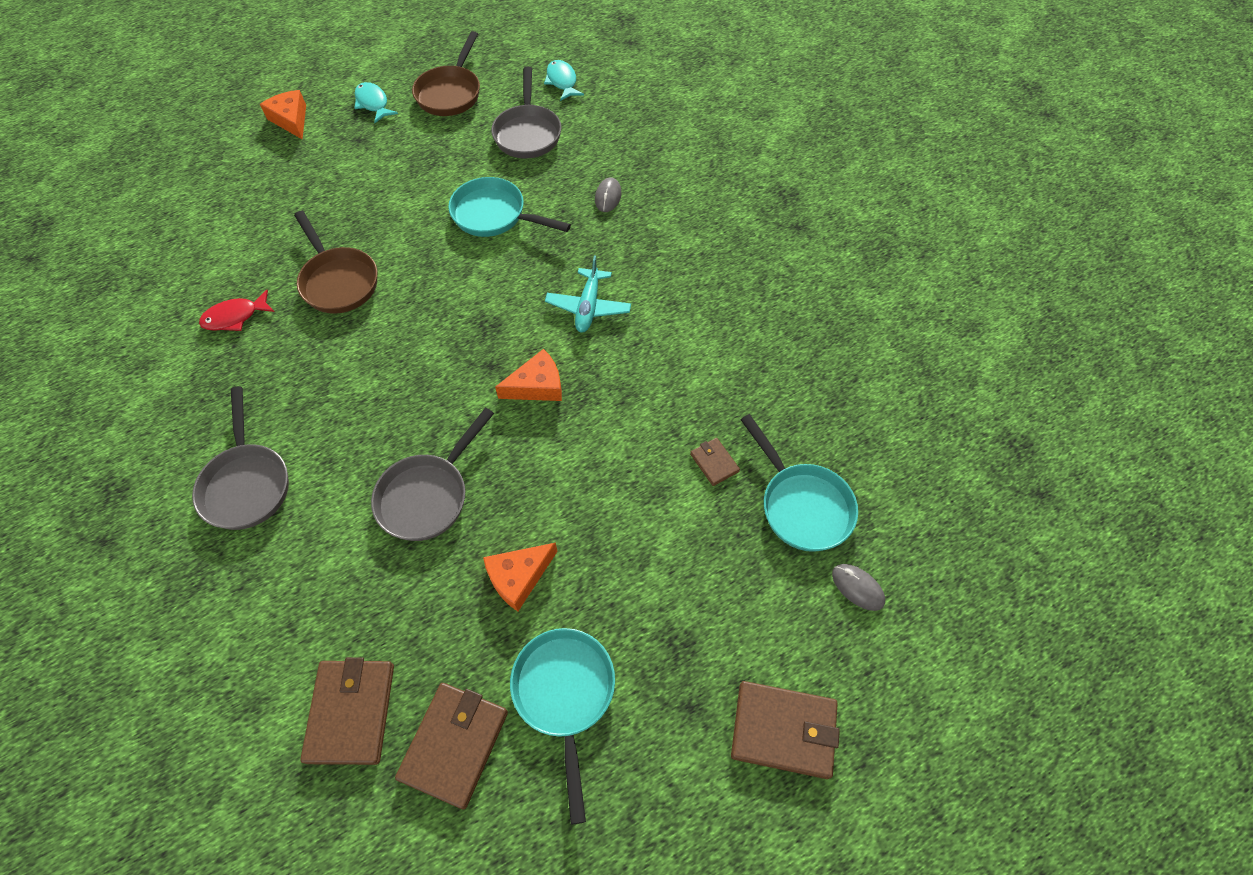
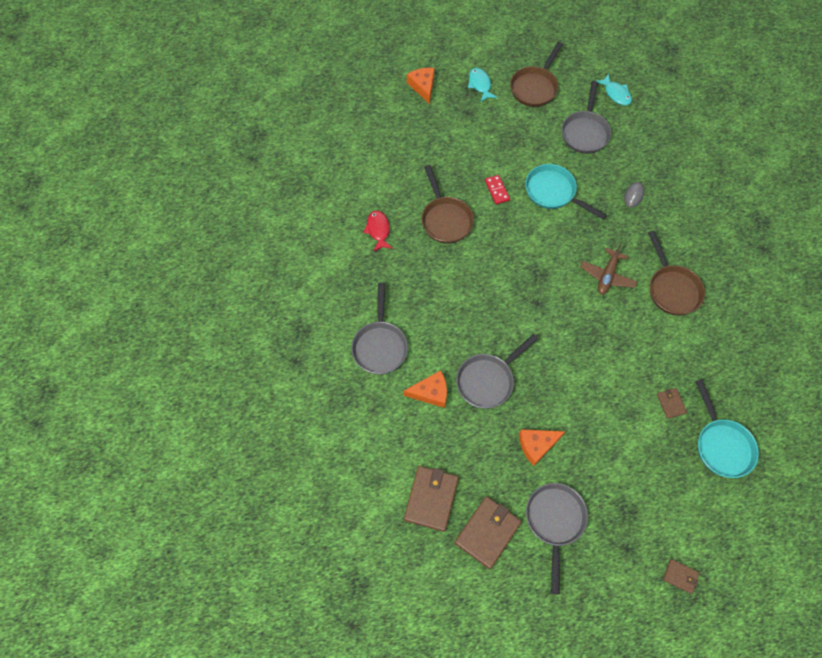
camera: 15 degrees right, 5 degrees up
(235, 317) = (378, 230): red fish -> red fish turned 90 degrees clockwise
(411, 228) = (497, 190): none -> red domino
(537, 386) = (565, 324): orange cheese -> orange cheese (430, 392)
(562, 81) = (616, 94): turquoise fish -> turquoise fish turned 150 degrees clockwise
(564, 694) = (554, 521): turquoise pan -> grey pan
(588, 307) = (607, 276): turquoise plane -> brown plane
(684, 304) = (672, 289): none -> brown pan
(783, 730) = (680, 576): brown wallet -> brown wallet, size x0.51
(857, 587) = (745, 506): grey mouse -> none

